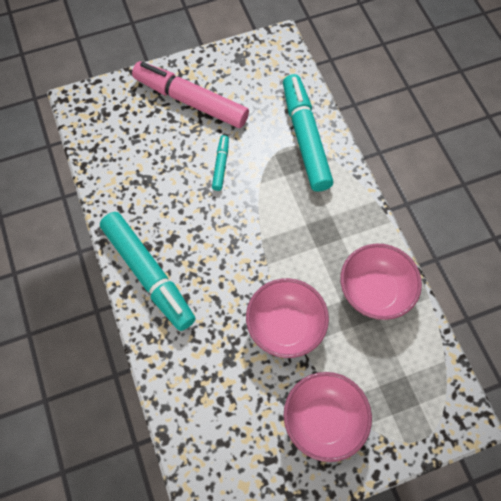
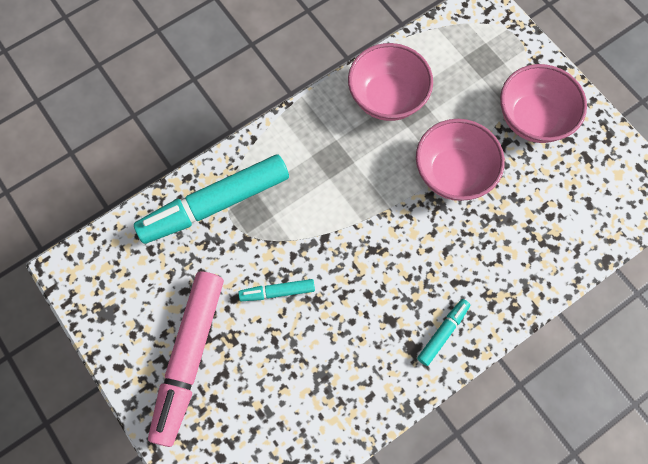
camera: 105 degrees left, 5 degrees up
(148, 274) = (443, 333): turquoise marker -> turquoise marker, size x0.46

